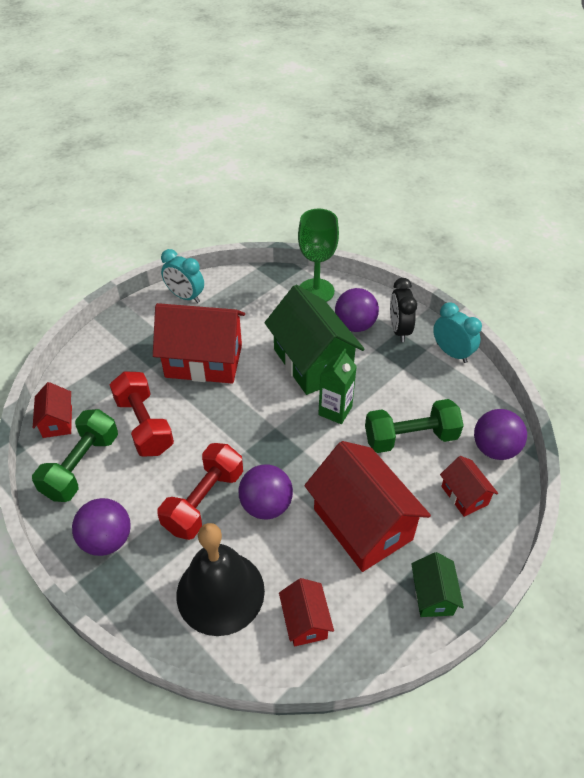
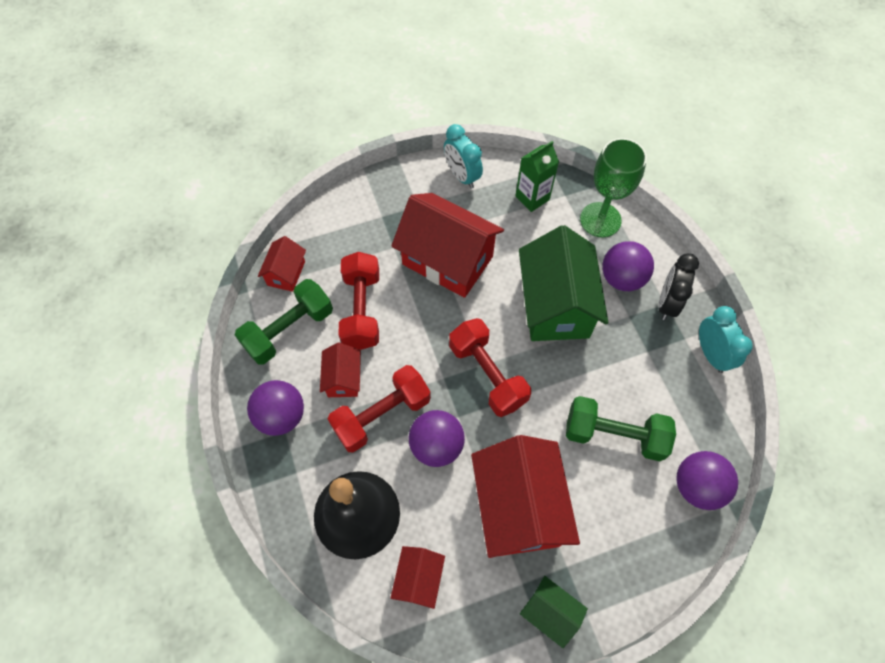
camera: 25 degrees right, 15 degrees up
(282, 433) = (487, 374): none -> red dumbbell
(335, 411) = (552, 371): green carton -> green carton (532, 198)
(433, 595) = (550, 612): green house -> green house turned 75 degrees counterclockwise
(464, 495) = (636, 523): red house -> red house (343, 378)

